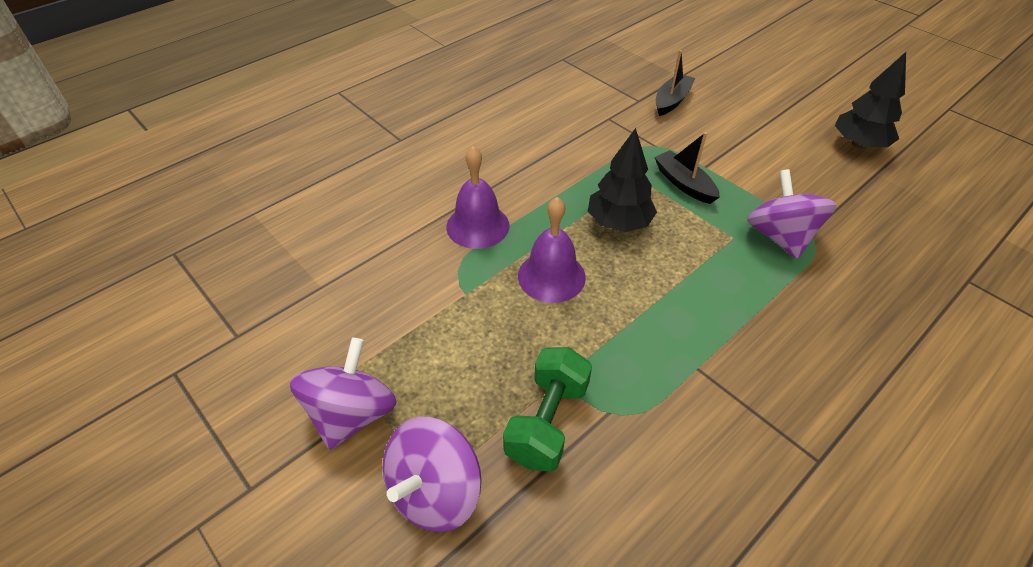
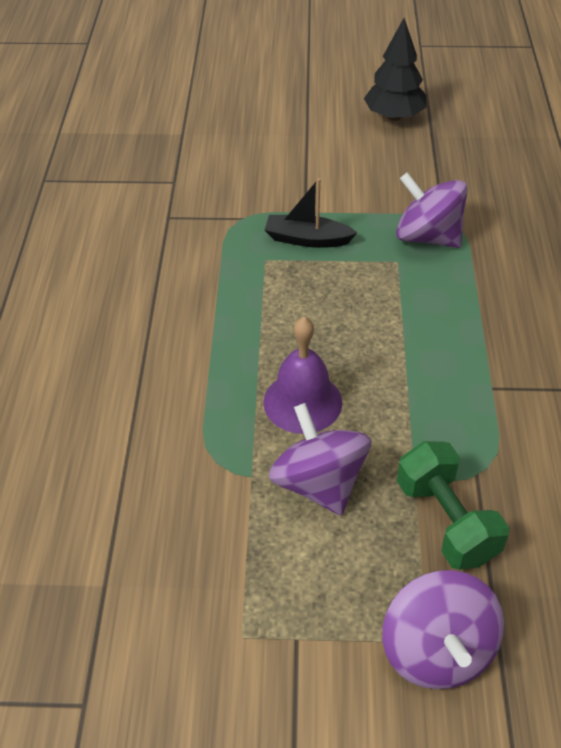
camera: 45 degrees left, 0 degrees up
(352, 413) = (293, 660): purple spinning top -> purple spinning top (319, 483)
(478, 226) = (180, 407): purple bell -> none
(619, 223) = (298, 312): black tree -> none
(672, 101) = (204, 164): black boat -> none

